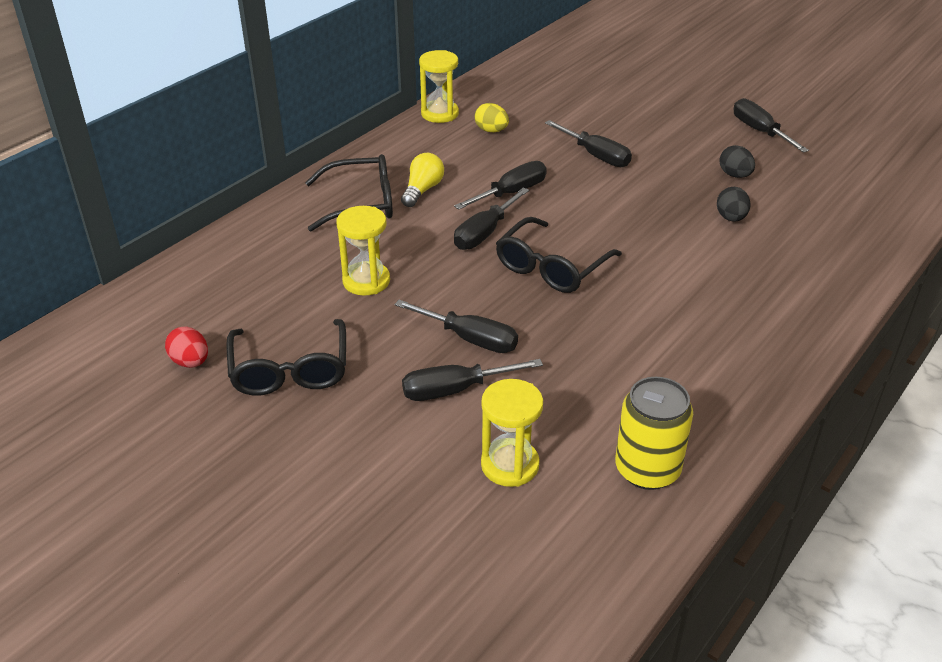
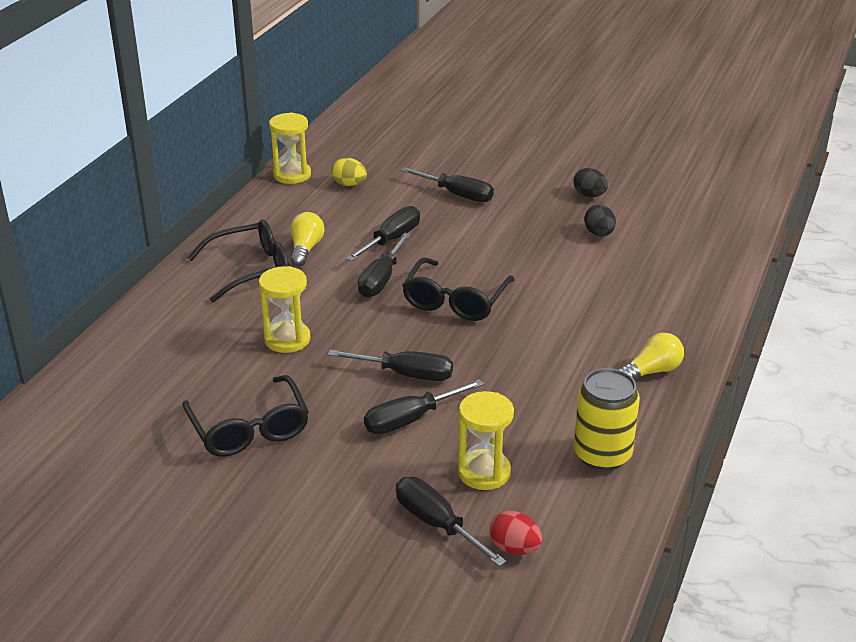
camera: 15 degrees left, 5 degrees down
(190, 362) = (149, 438): red egg -> red egg (514, 548)
(736, 382) = (651, 371): none -> yellow light bulb
(760, 131) = (598, 153): black screwdriver -> black screwdriver (437, 524)

